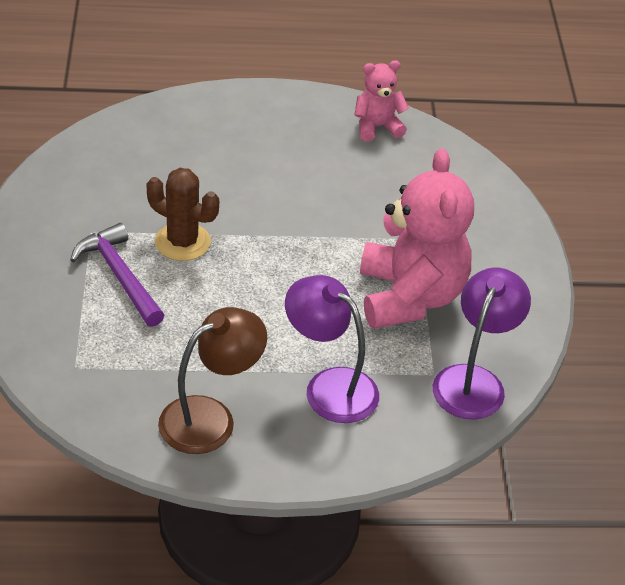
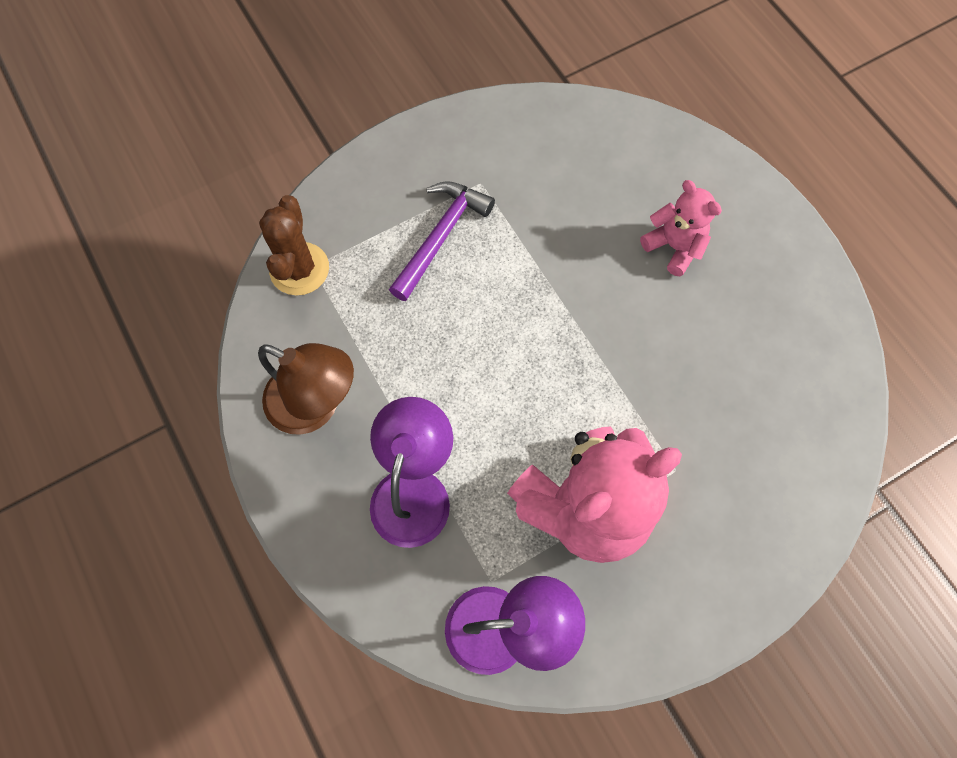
camera: 65 degrees right, 25 degrees up
(182, 242) = (518, 261): brown cactus -> brown cactus (299, 269)
(377, 127) = (819, 344): pink teddy bear -> pink teddy bear (674, 247)

